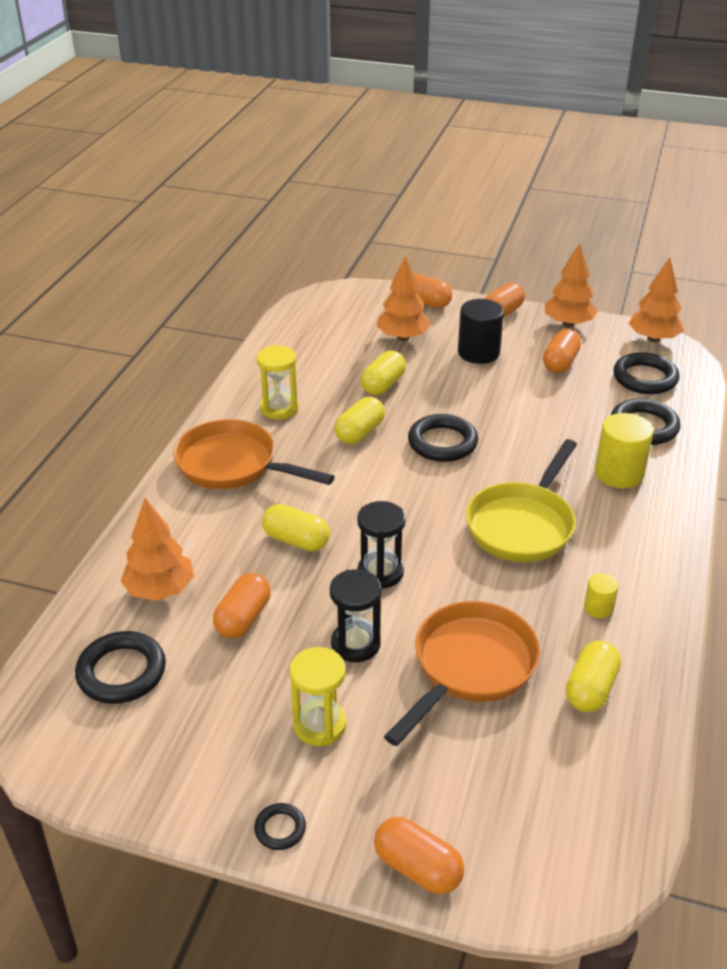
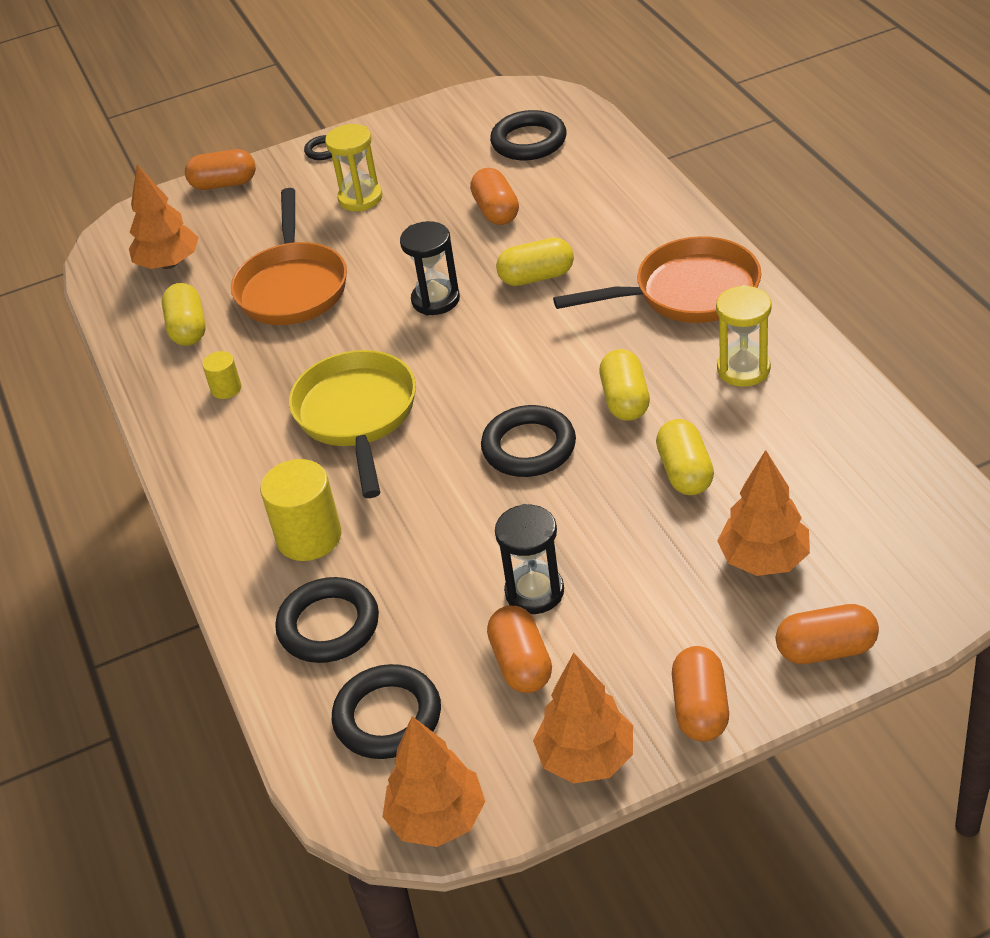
camera: 145 degrees right, 5 degrees up
(160, 590) = (583, 187): orange tree -> orange tree (169, 264)
(355, 644) = (393, 248): black hourglass -> black hourglass (534, 592)
(478, 352) = (641, 604): black cylinder -> none

